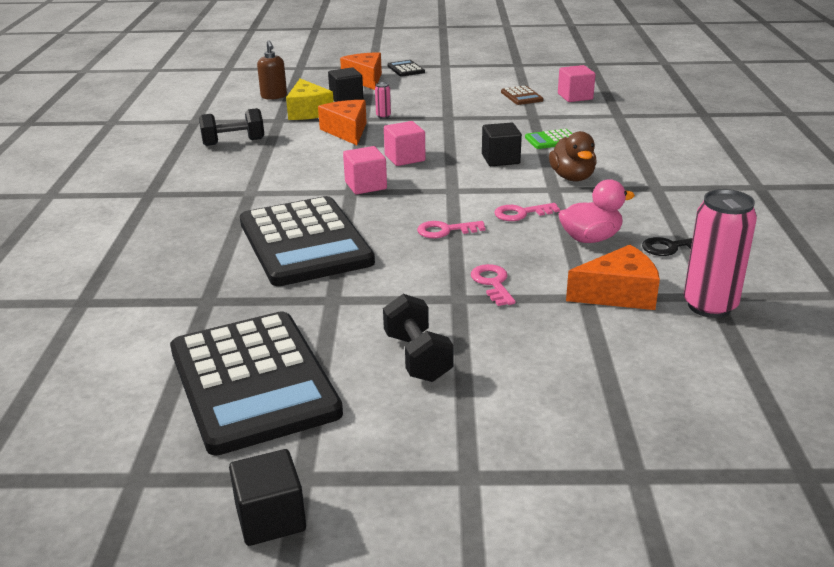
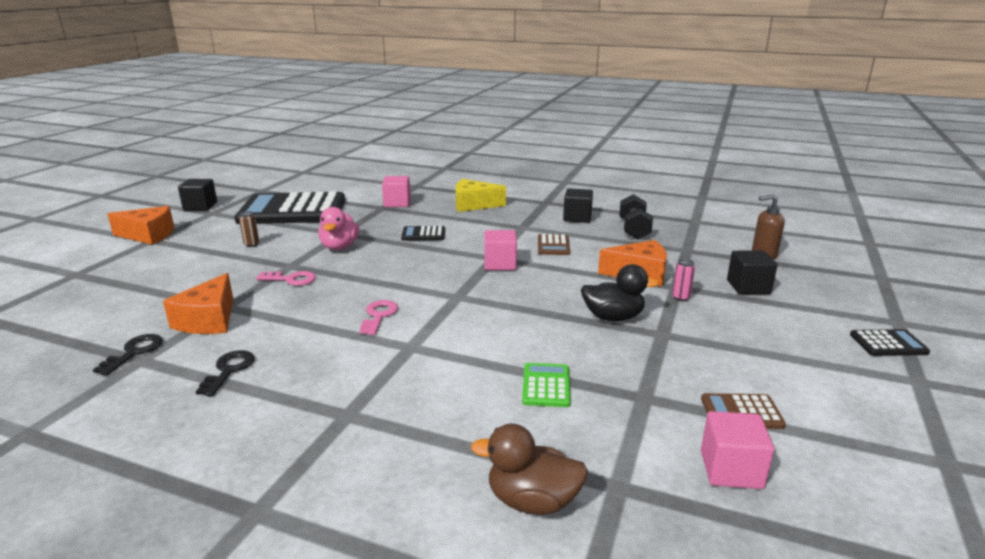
camera: 110 degrees right, 5 degrees down
(300, 170) = (553, 245): none -> brown calculator
(305, 242) = (423, 234): black calculator -> black calculator, size x0.40
(308, 112) = (708, 264): yellow cheese -> yellow cheese (473, 205)
(365, 79) = (830, 308): orange cheese -> orange cheese (148, 235)
(404, 158) = (549, 289): pink cube -> pink cube (397, 203)
(417, 357) = (251, 244): black dumbbell -> brown can
(437, 132) = (613, 317): none -> black duck
(445, 230) = (386, 279): pink key -> none
(500, 159) = (510, 336): black cube -> black cube (577, 218)
(572, 177) = (426, 365): brown duck -> brown duck (532, 501)
(590, 238) = (297, 335): pink duck -> pink duck (339, 247)
(709, 306) = (134, 352): pink can -> black key

